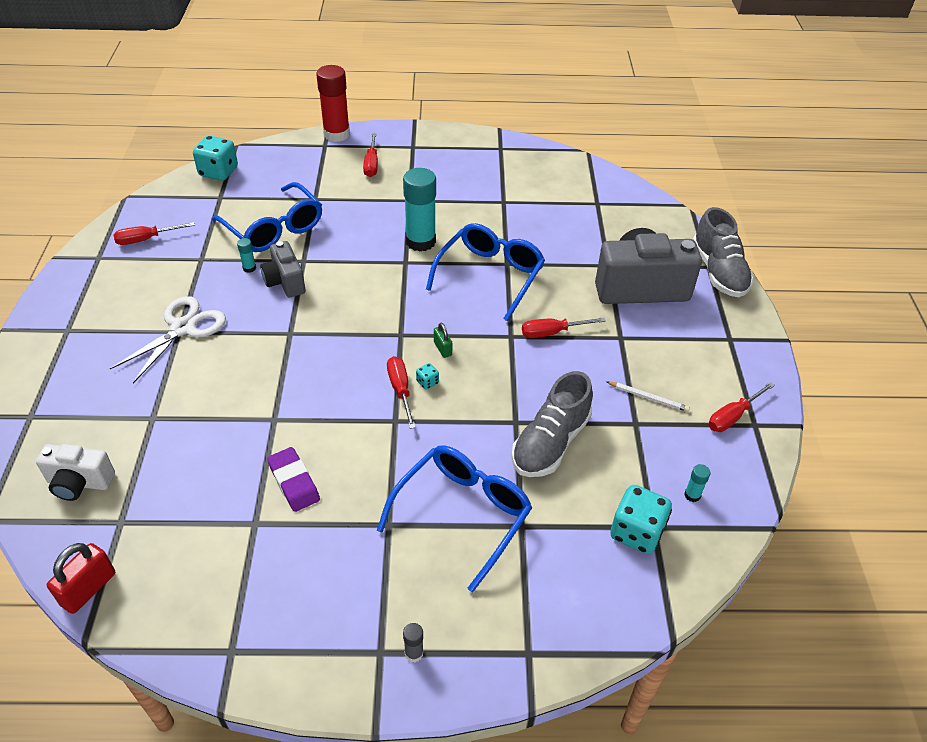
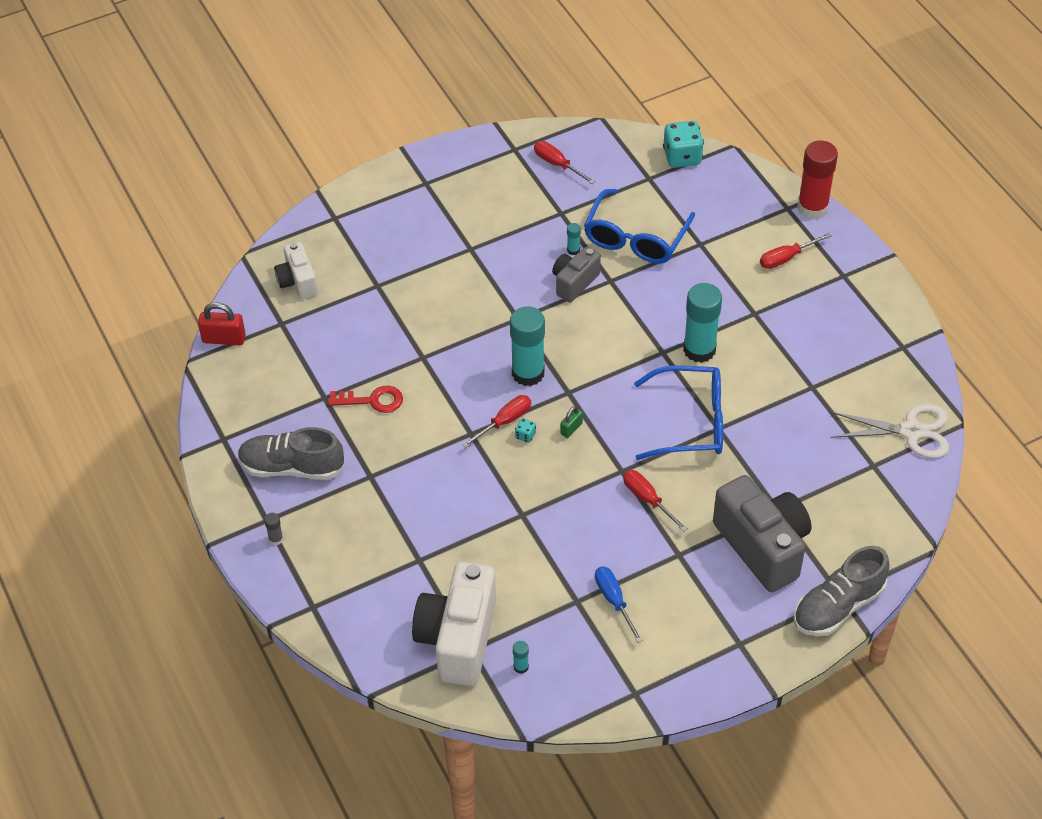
camera: 65 degrees right, 5 degrees up
(183, 328) = (475, 249): white scissors -> white scissors (911, 431)
(294, 482) = (372, 400): purple eraser -> red key
(358, 351) = (528, 373): none -> turquoise glue stick
(462, 515) = (405, 517): blue glasses -> none
(550, 443) = (514, 547): grey shoe -> grey shoe (291, 467)
(636, 532) = (458, 639): turquoise dice -> white camera
(648, 398) = (614, 601): white pencil -> blue screwdriver
(732, 416) = (633, 673): red screwdriver -> none

